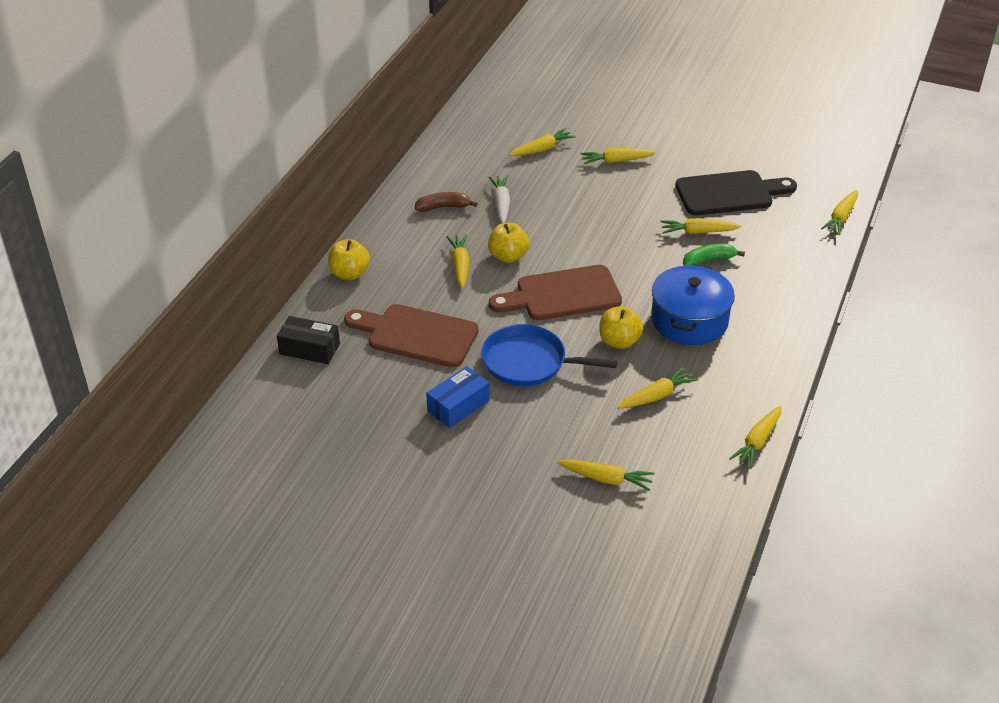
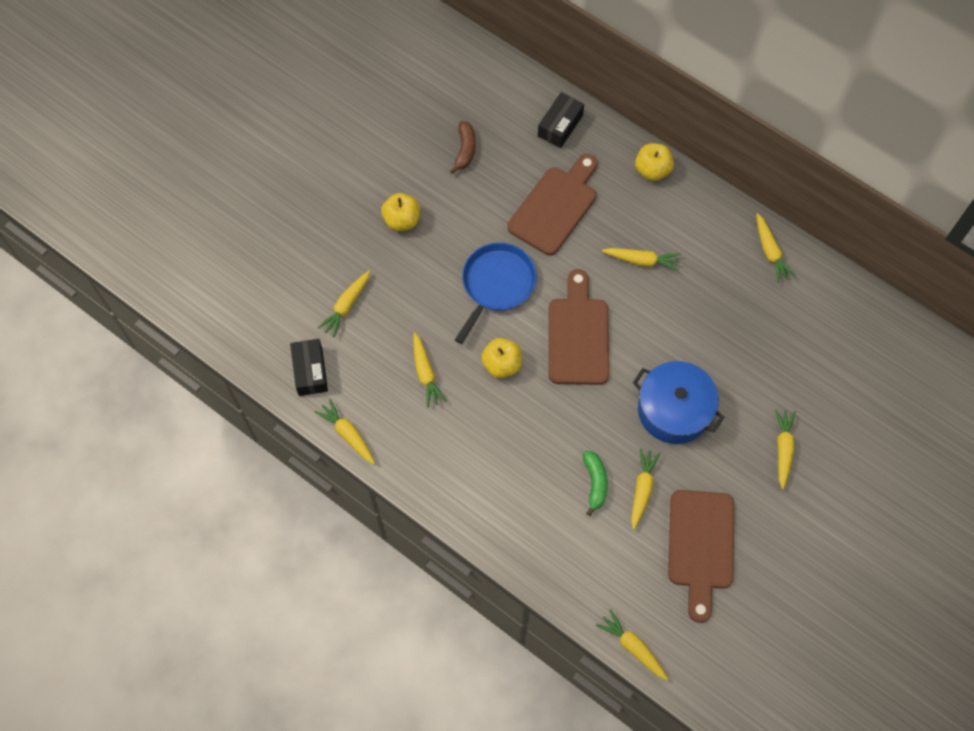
camera: 105 degrees right, 25 degrees up
(443, 207) = (736, 266): brown banana -> brown banana (465, 150)
(458, 406) = (460, 220): blue box -> none
(501, 204) = (730, 318): white carrot -> none
(508, 256) = (645, 304): yellow apple -> yellow apple (402, 220)
(542, 149) = (819, 381): yellow carrot -> yellow carrot (770, 252)
(689, 320) = (513, 434): blue pot -> blue pot (674, 410)
(702, 491) = (310, 371): none -> black box
(729, 193) = (701, 546): black cutting board -> brown cutting board

